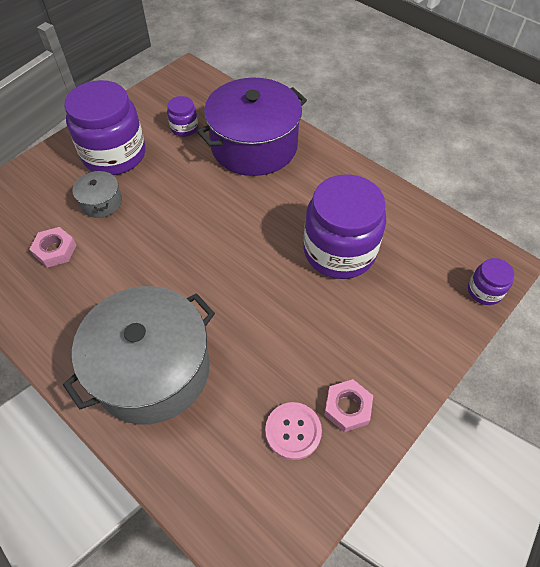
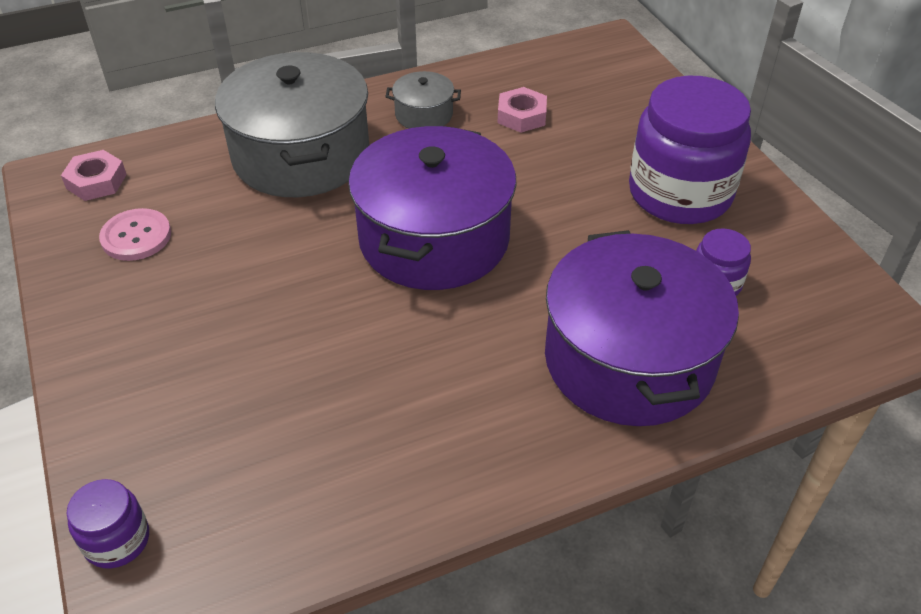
camera: 115 degrees right, 10 degrees down
(101, 202) = (584, 164): grey pot -> grey pot (424, 114)
(206, 251) = (434, 238): none -> purple pot
(339, 251) = (333, 381): purple jar -> none
(347, 408) = (115, 290): pink nut -> pink nut (96, 181)

